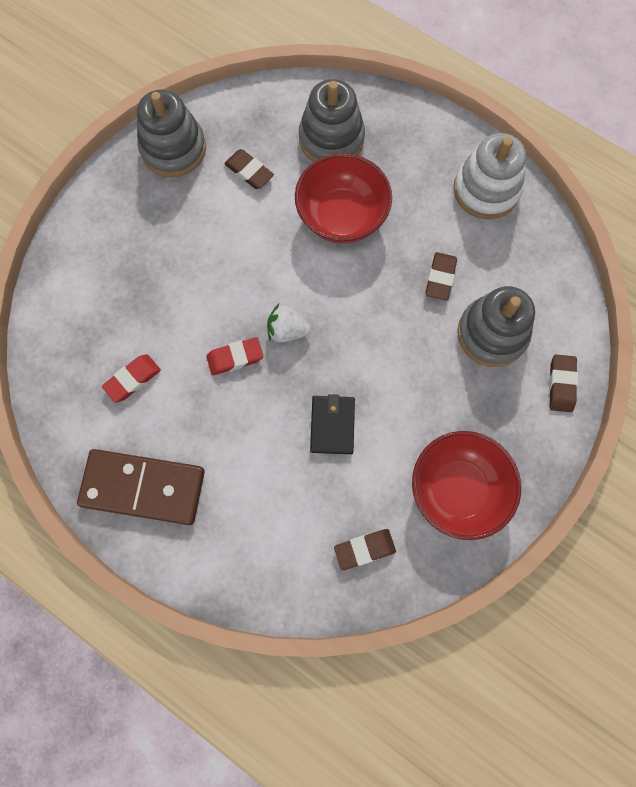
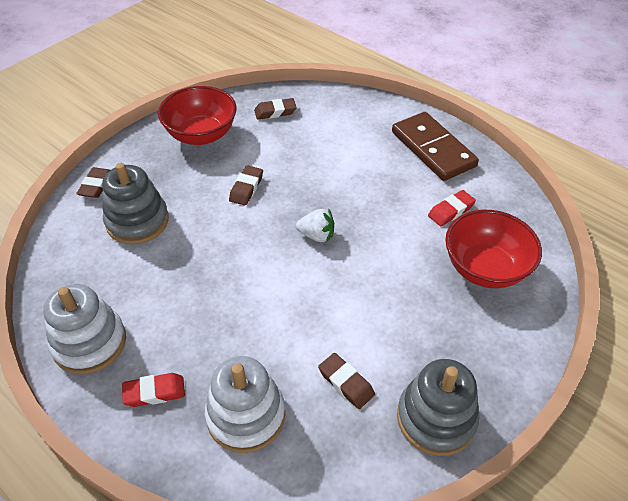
camera: 175 degrees left, 25 degrees down
(143, 488) = (433, 149): brown domino -> brown domino turned 45 degrees clockwise
(235, 358) = (363, 219): red eraser -> red eraser (154, 392)
(331, 139) = (246, 415): grey stacking toy -> white stacking toy
(332, 425) = (287, 173): black wallet -> none
(342, 216) = (250, 327): red bowl -> red bowl (485, 268)
(440, 278) = (167, 266): brown eraser -> brown eraser (246, 188)

